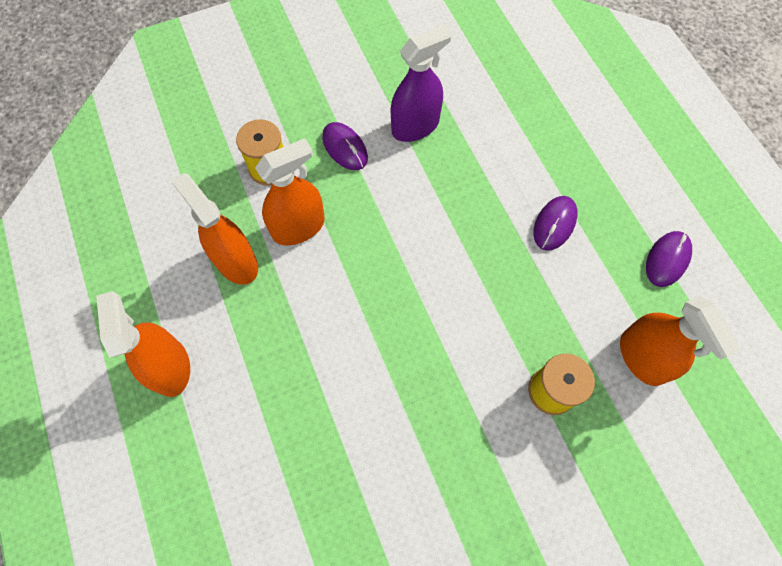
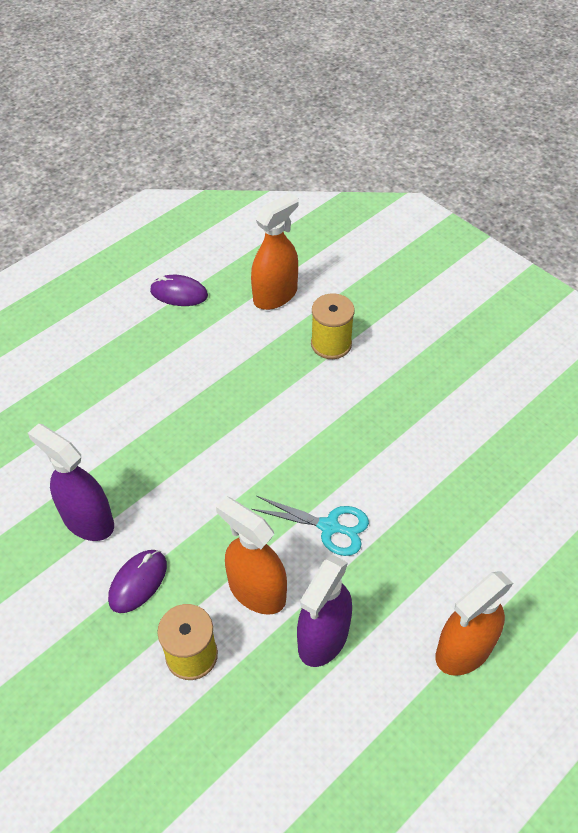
camera: 110 degrees left, 15 degrees down
(236, 262) = (323, 638): orange spray bottle -> purple spray bottle
(332, 304) = (329, 527): none -> turquoise scissors
(554, 224) = (171, 374): purple mouse -> none

